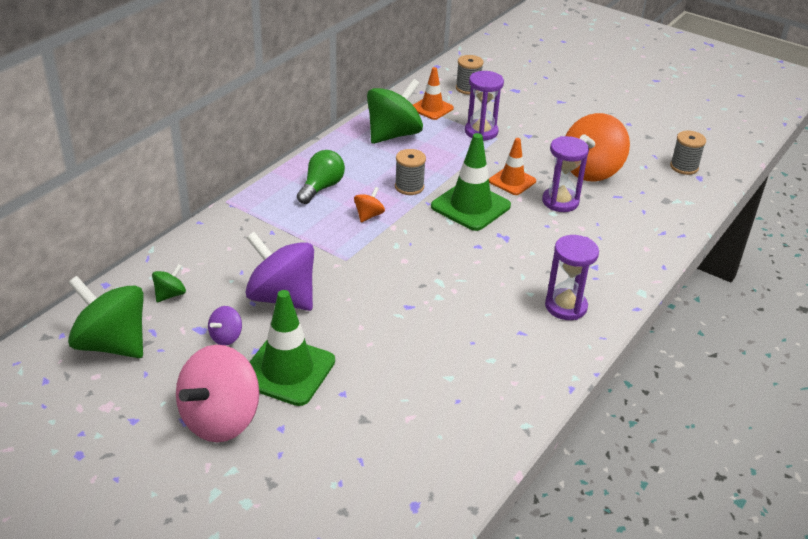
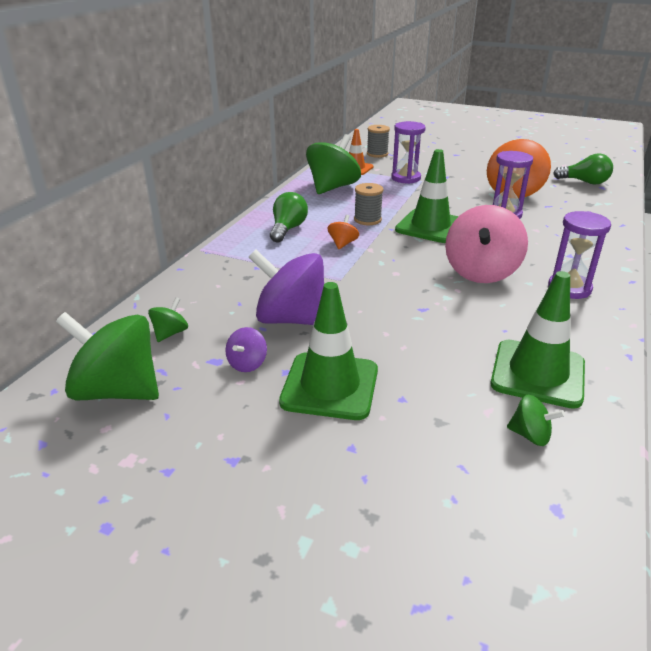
camera: 10 degrees left, 5 degrees down
(220, 419) = (275, 450): pink spinning top -> pink spinning top (481, 272)
(431, 445) = (530, 435): none -> green spinning top
(474, 391) = (537, 373): none -> green traffic cone
(512, 181) = (454, 206): orange traffic cone -> none
(684, 167) = (584, 182): grey spool -> green light bulb

